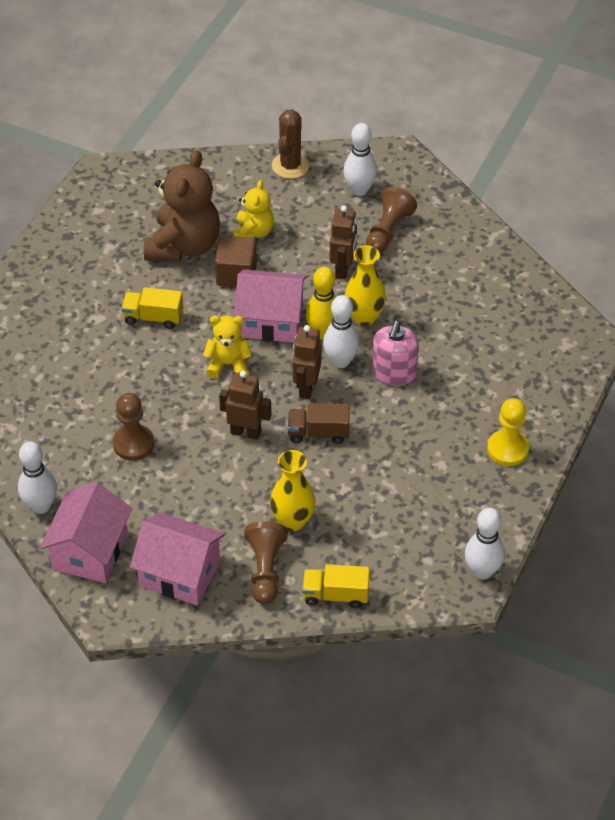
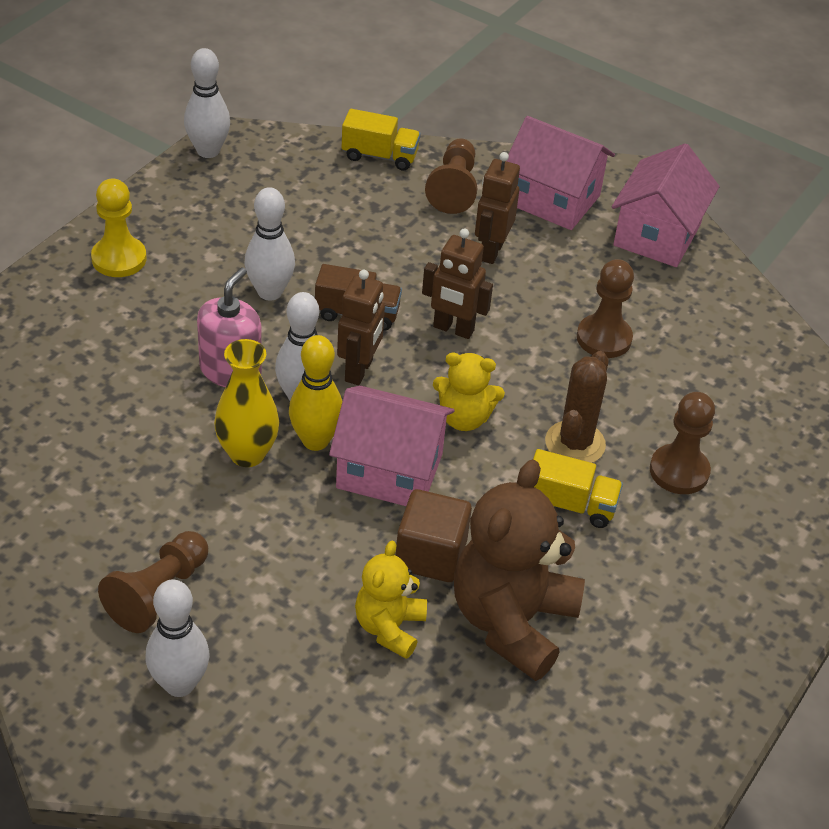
camera: 175 degrees left, 5 degrees down
(41, 506) = (720, 288): white bowling pin -> white bowling pin (270, 292)
(81, 350) = (679, 471): none -> brown pawn
(290, 166) = (293, 760): brown cactus -> brown cactus (575, 443)
(292, 521) = (412, 227): yellow vase -> none
(343, 269) = (256, 536): brown robot -> brown robot (491, 251)

